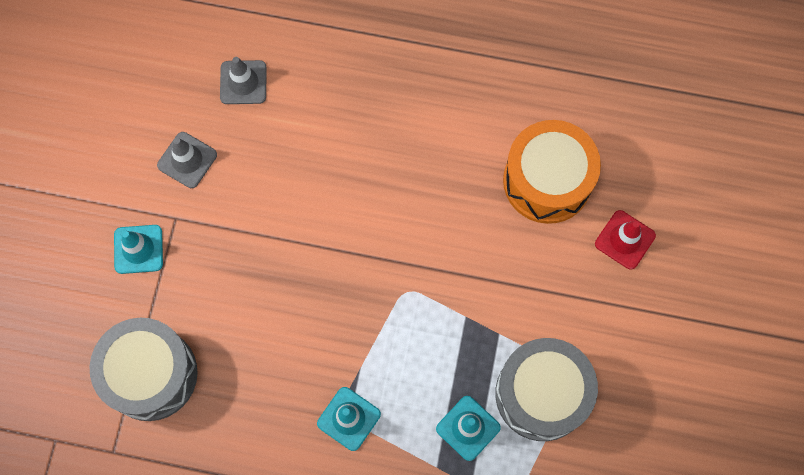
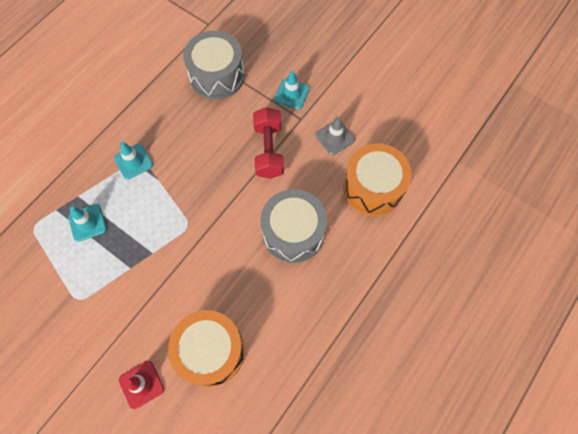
camera: 115 degrees right, 5 degrees down
(243, 82) = (373, 187): grey traffic cone -> orange drum
(246, 238) = (268, 150): none -> red dumbbell
(541, 394) = (79, 275): grey drum -> grey drum (293, 232)

